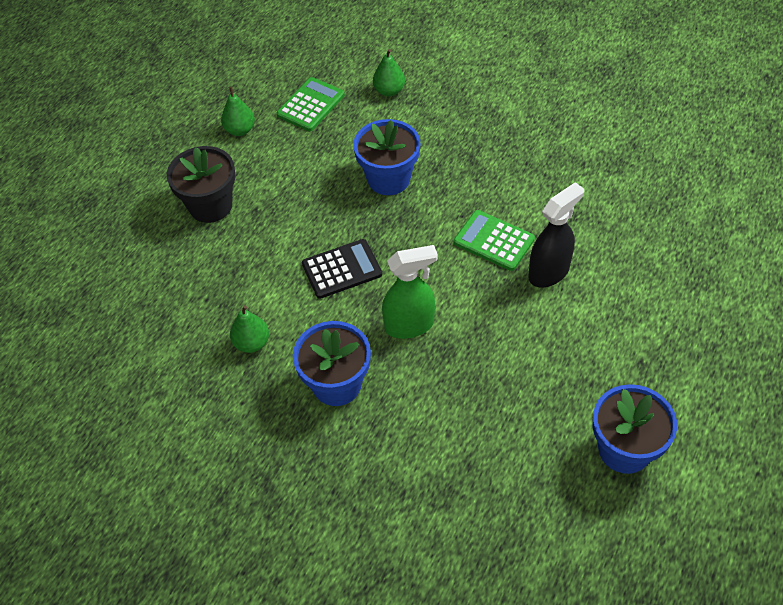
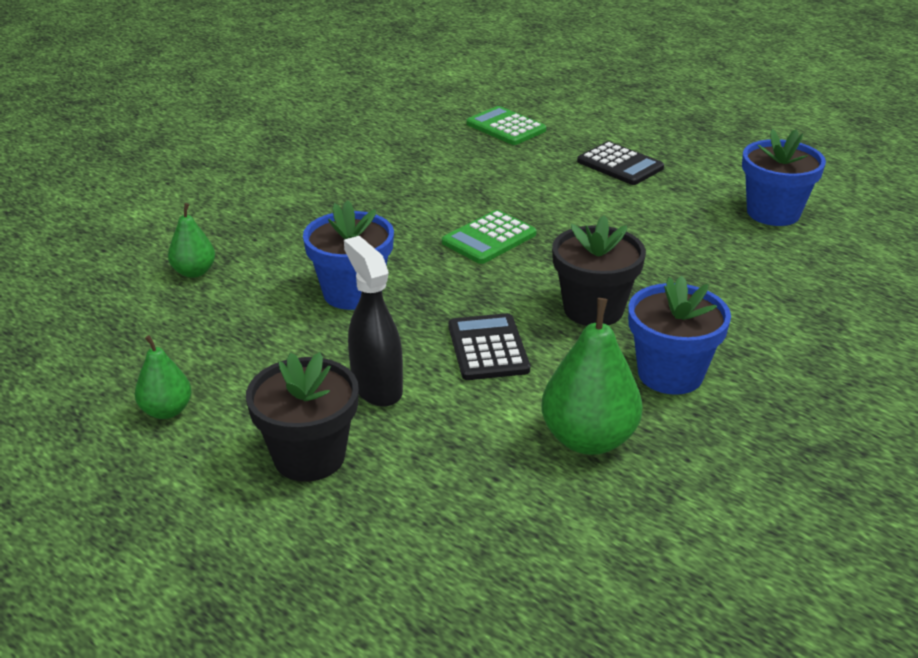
camera: 80 degrees left, 20 degrees down
(252, 343) = (588, 439): green pear -> green pear, size x1.74
(311, 105) = (168, 338): green calculator -> green calculator (506, 127)
(410, 325) = (593, 309): green spray bottle -> black flower pot
(549, 272) = (546, 214): black spray bottle -> black spray bottle (376, 388)
(670, 313) = (620, 165): none -> black calculator

